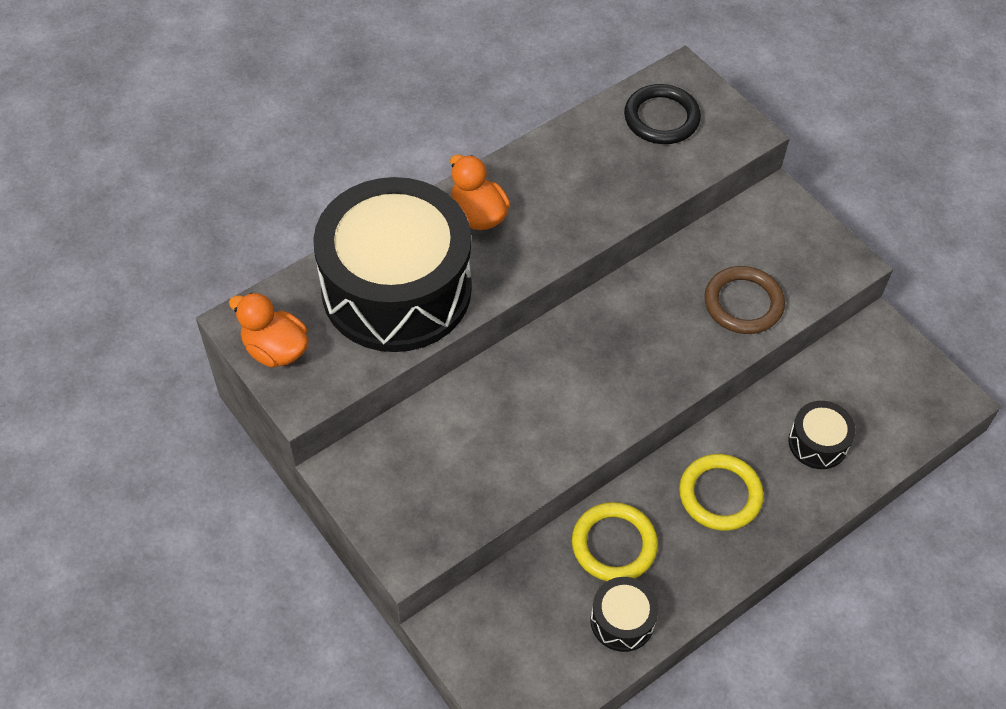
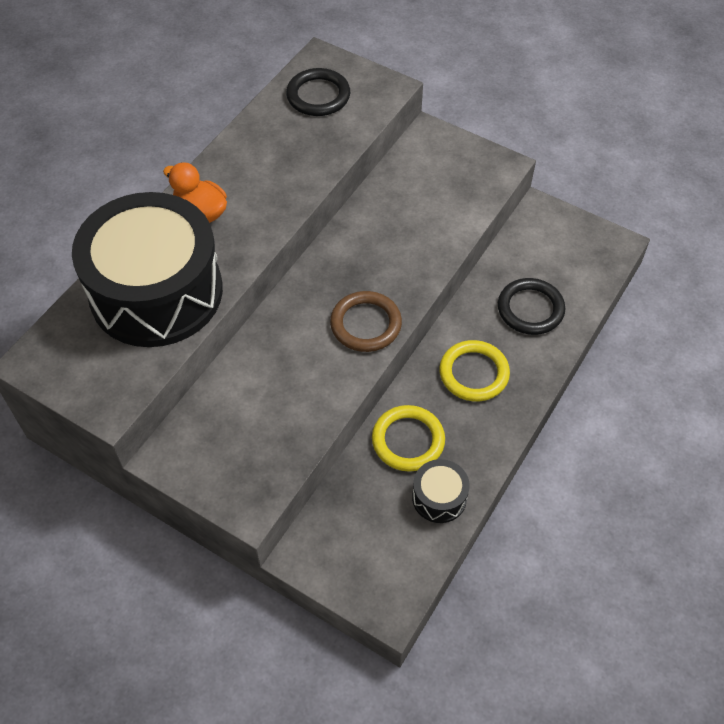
camera: 20 degrees left, 0 degrees up
(275, 349) = (70, 374): orange duck -> none
(743, 303) = (435, 220): brown ring -> brown ring (366, 324)
(818, 443) = (530, 309): black drum -> black ring

